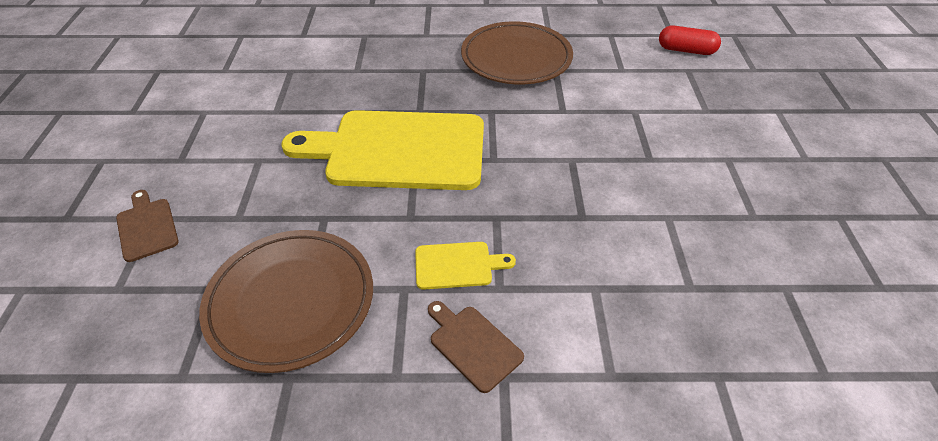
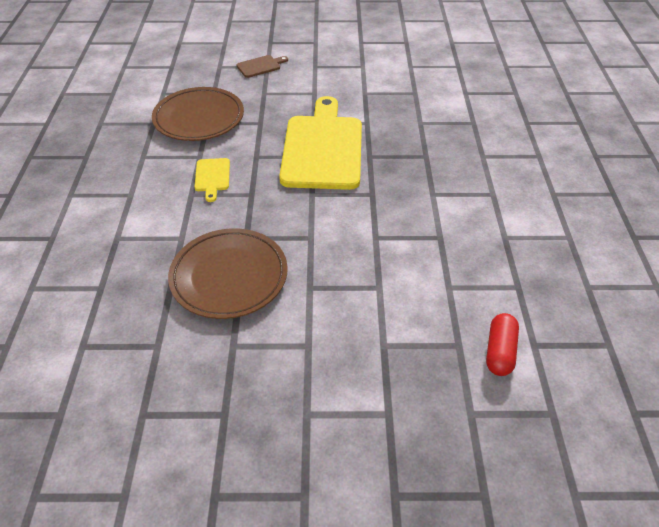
camera: 90 degrees right, 0 degrees up
(473, 345) = (153, 183): brown cutting board -> none
(516, 58) = (455, 211): brown plate -> brown plate (229, 276)

